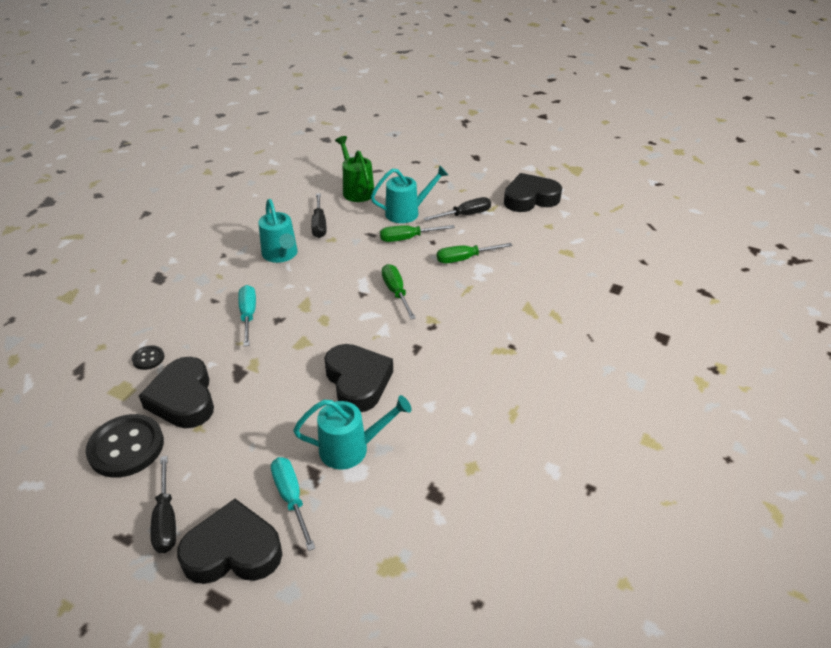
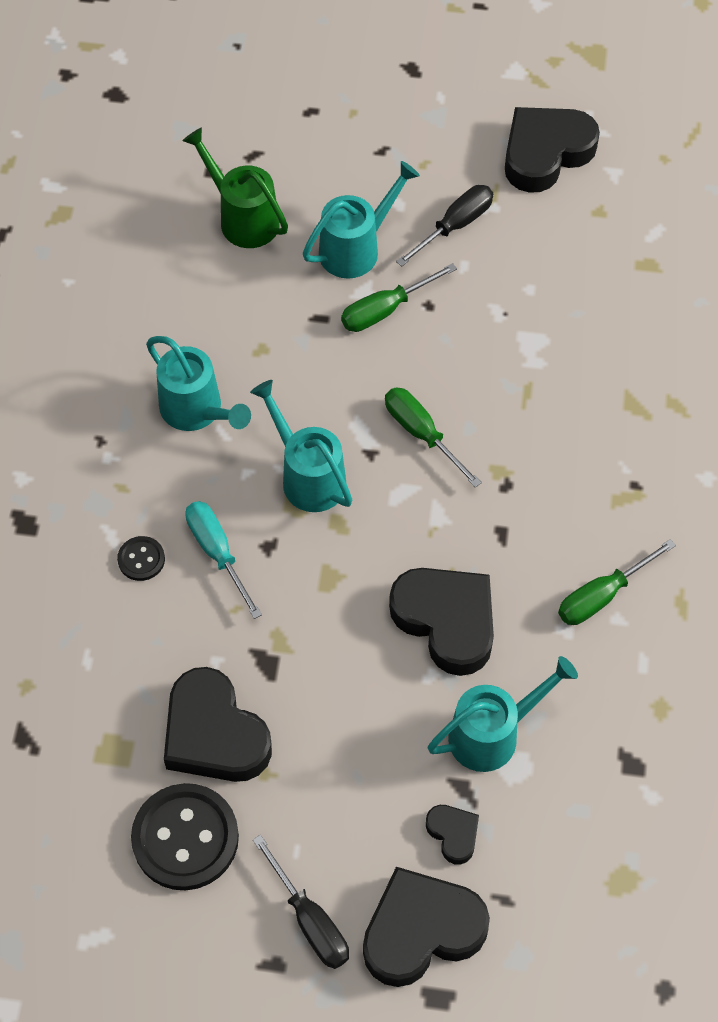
camera: 20 degrees left, 20 degrees up
(148, 358) = (115, 683): black button -> black button (141, 559)
(291, 498) = (453, 834): turquoise screwdriver -> black heart
(319, 225) = (223, 322): black screwdriver -> none
(321, 295) = (307, 475): none -> turquoise watering can
(464, 259) = (496, 328): green screwdriver -> green screwdriver (602, 595)

